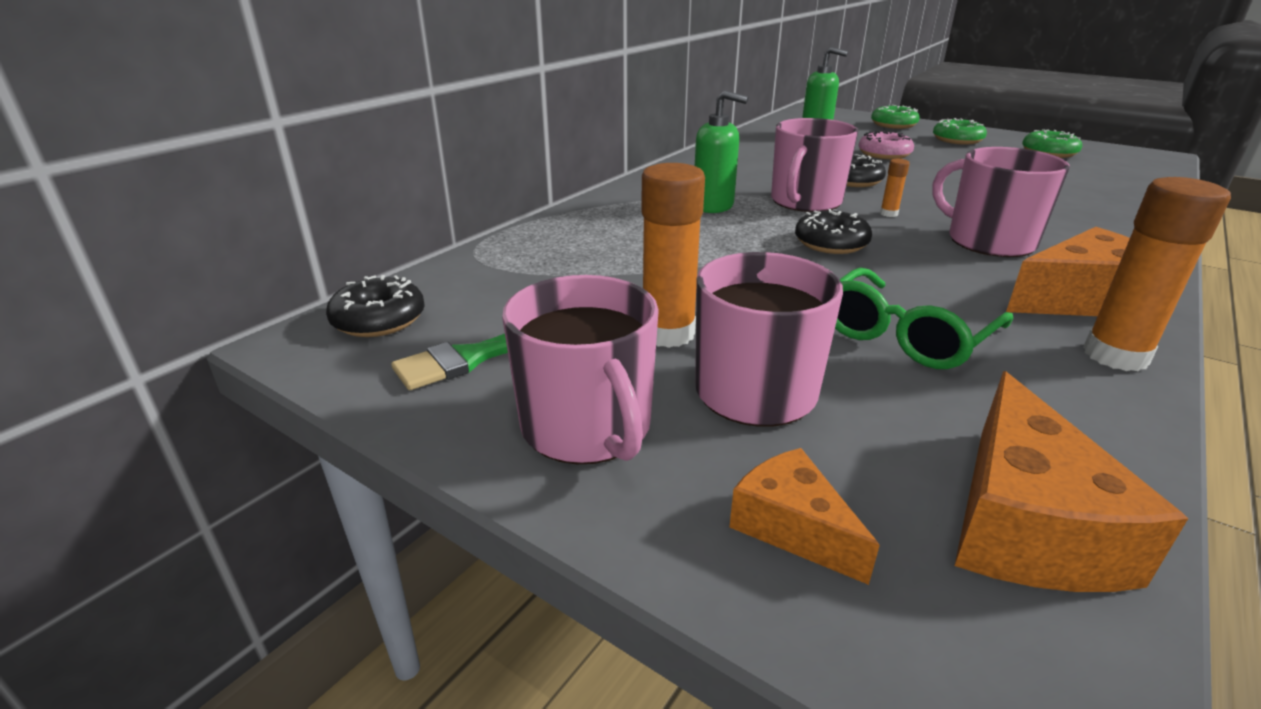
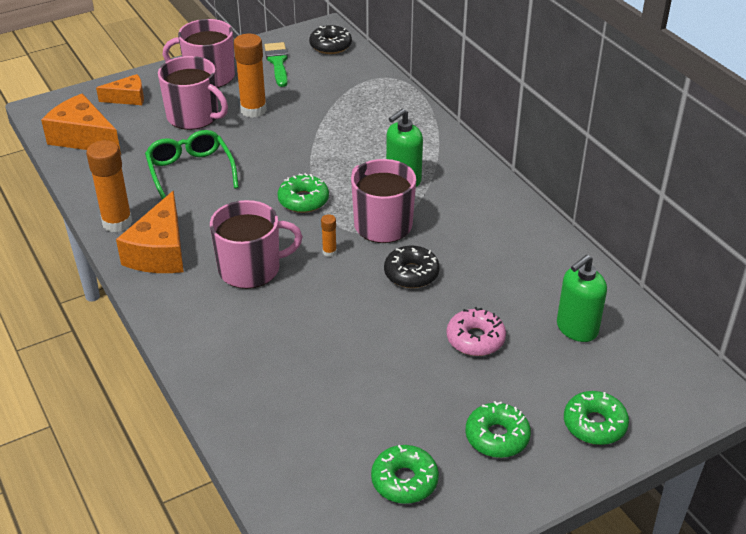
camera: 115 degrees right, 10 degrees up
(831, 243) = (303, 200): black donut -> green donut

